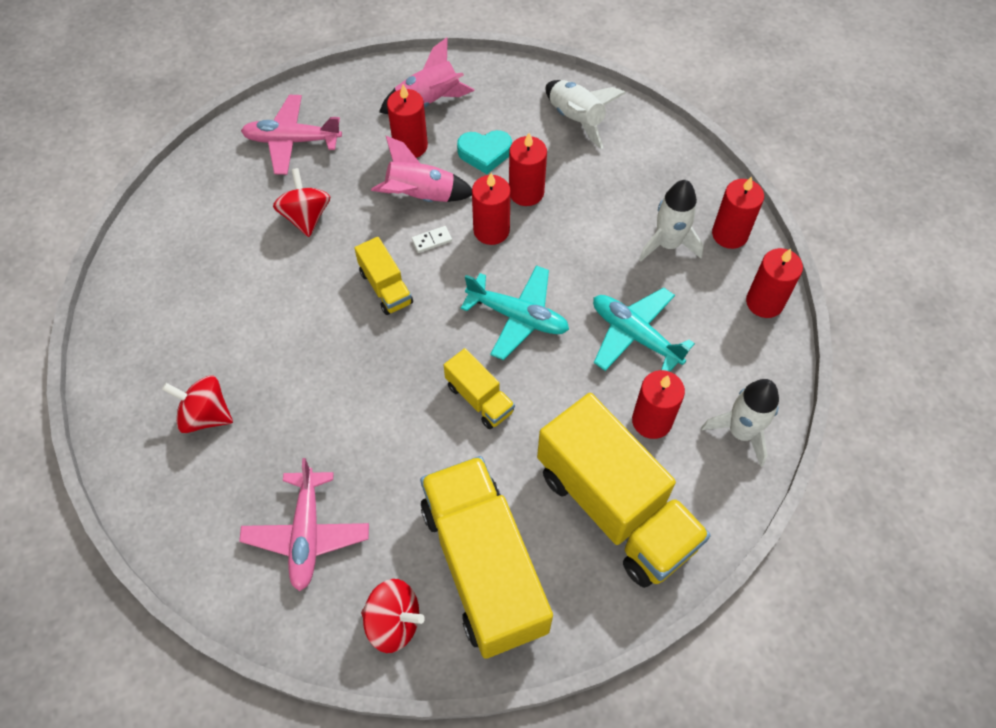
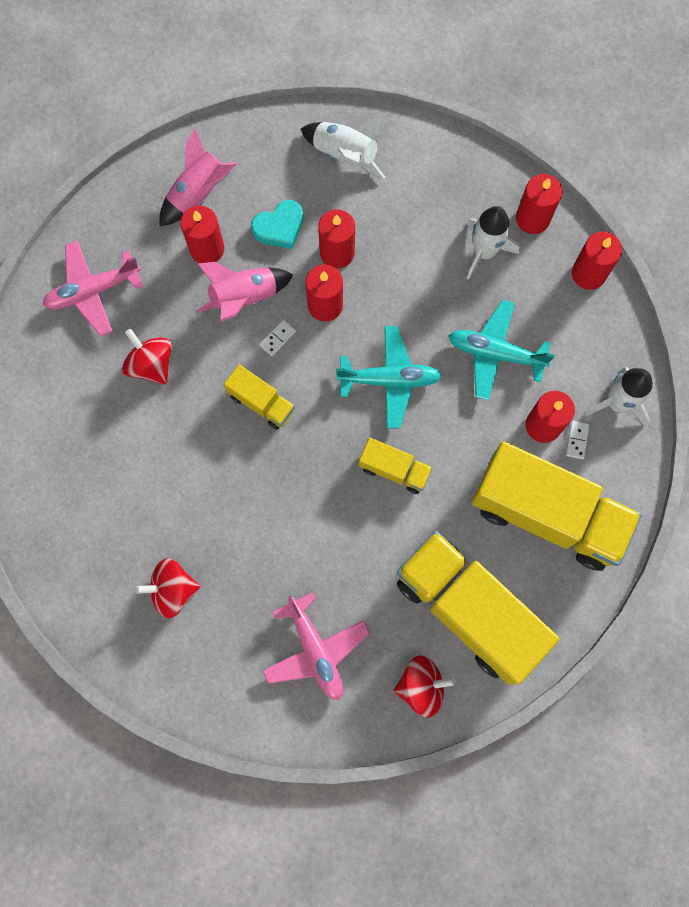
camera: 25 degrees left, 15 degrees up
(681, 449) = (577, 440): none -> white domino

